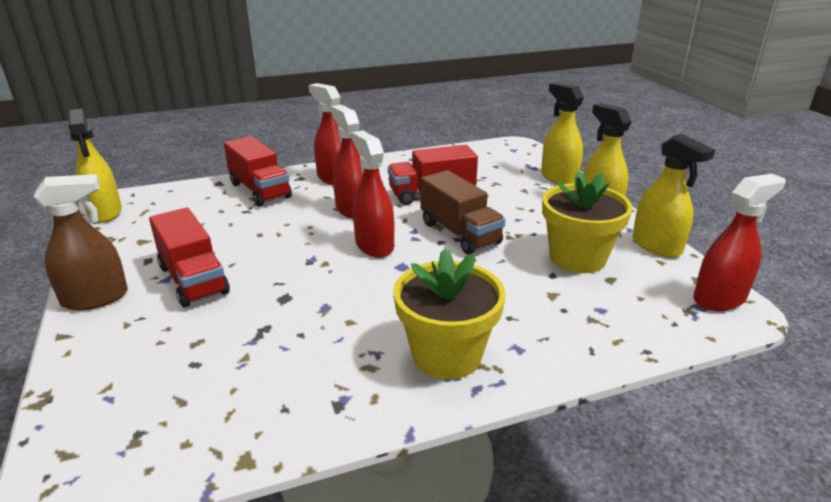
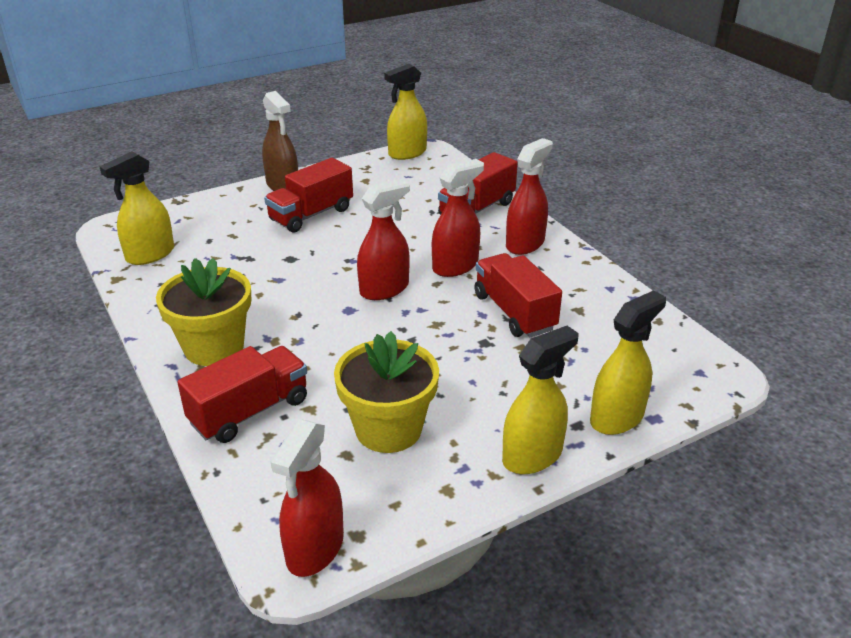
camera: 80 degrees right, 5 degrees up
(459, 233) = (424, 339): brown truck -> none
(558, 329) = (249, 411): none -> red truck
(656, 246) = (435, 505): yellow spray bottle -> yellow spray bottle (150, 254)
(719, 298) = (315, 548): red spray bottle -> red spray bottle turned 60 degrees clockwise

